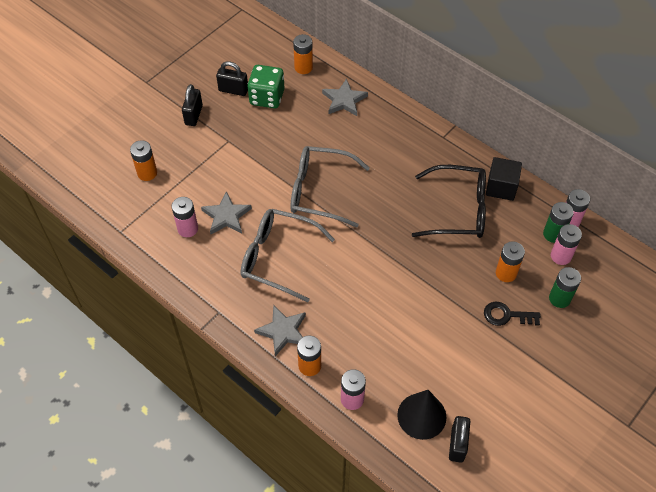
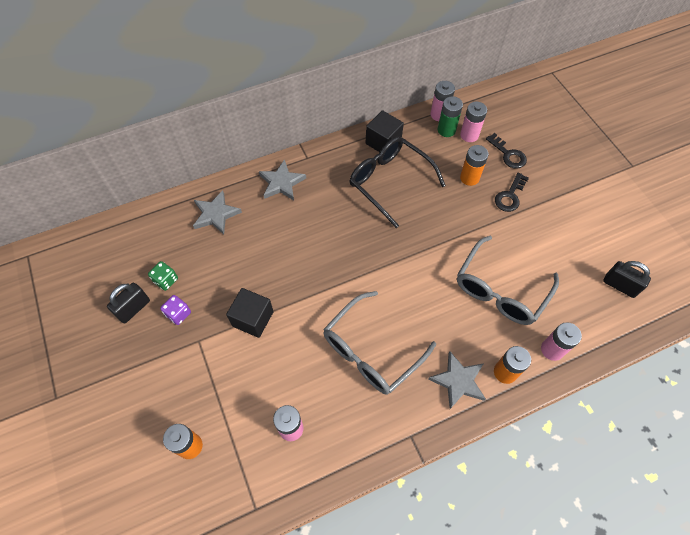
camera: 65 degrees left, 5 degrees up
(193, 115) = (141, 363): black padlock -> none
(226, 216) = (295, 381): grey star -> grey star (281, 183)
(243, 118) = (178, 314): none -> purple dice
(264, 166) = (253, 319): none -> black cube
(267, 97) = (166, 280): green dice -> green dice, size x0.55
(303, 67) = (150, 231): orange battery -> none
(321, 191) = (313, 280): grey glasses -> grey glasses (501, 289)
(421, 416) = (585, 300): black cone -> none
(457, 210) = (390, 182): black glasses -> black glasses turned 75 degrees counterclockwise
(559, 298) = (508, 154): green battery -> black key

